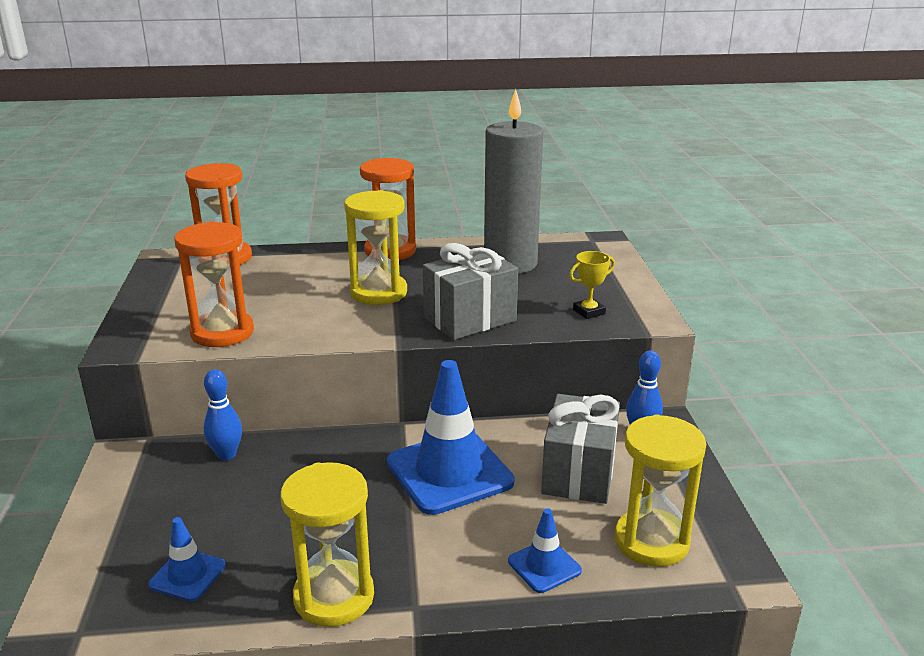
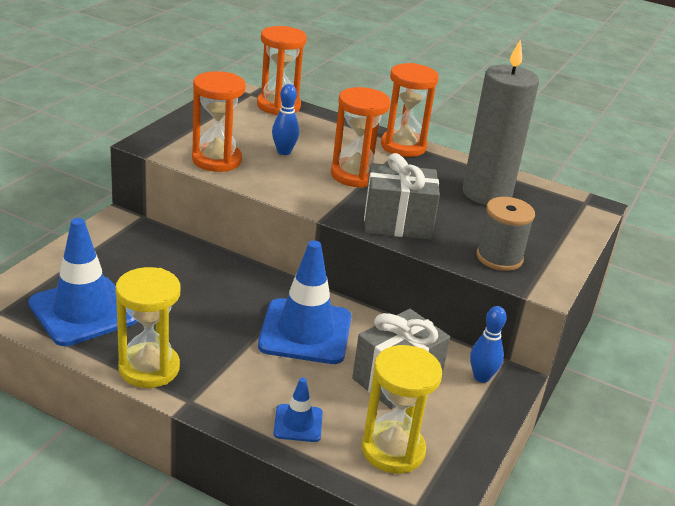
camera: 30 degrees right, 5 degrees up
(187, 575) = (83, 311): blue traffic cone -> blue traffic cone, size x2.06
(226, 454) = (176, 249): blue bowling pin -> blue bowling pin (284, 152)
(378, 293) = (355, 175): yellow hourglass -> orange hourglass
(589, 312) = (499, 258): yellow trophy -> grey spool

